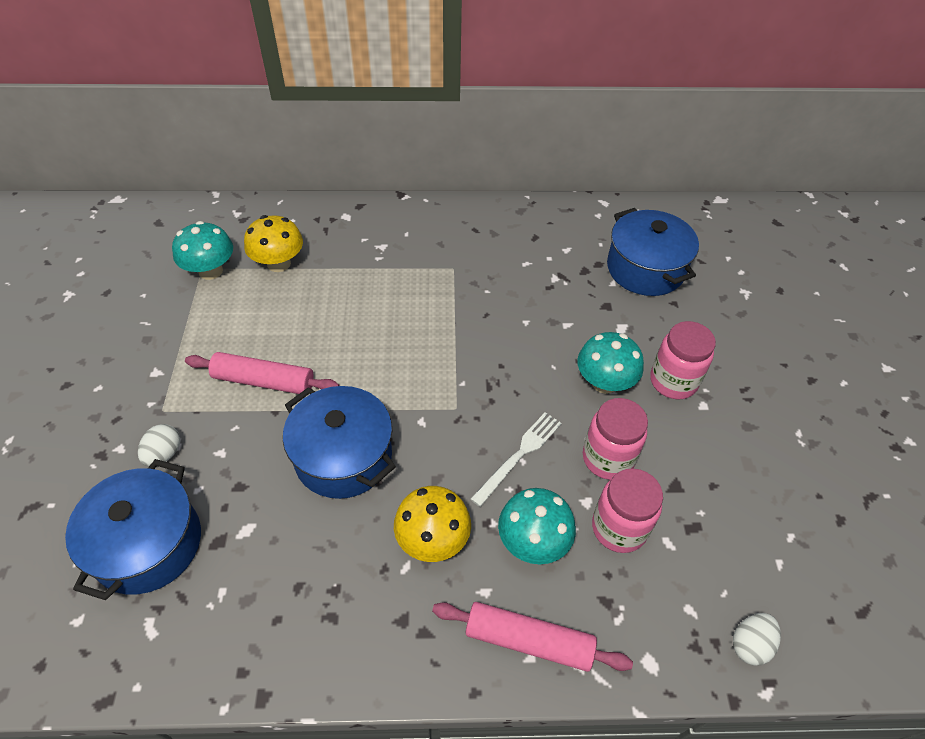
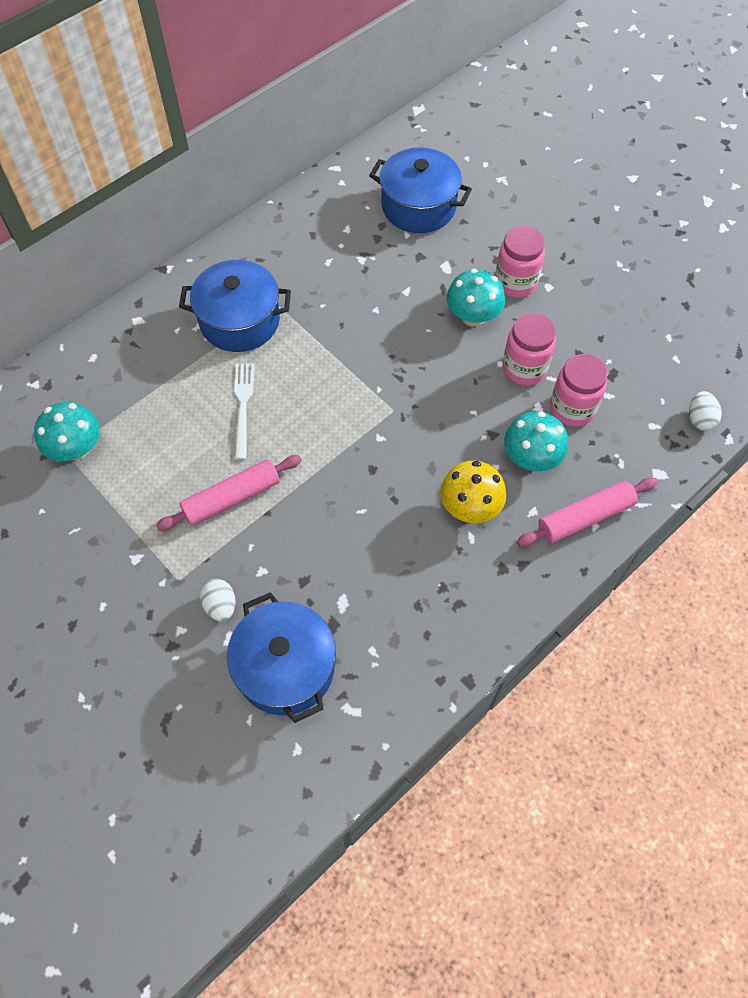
camera: 40 degrees left, 10 degrees up
(279, 263) = (129, 400): yellow mushroom -> none
(343, 456) = (353, 503): blue pot -> blue pot (239, 321)
(519, 455) = (468, 410): white fork -> white fork (243, 407)

